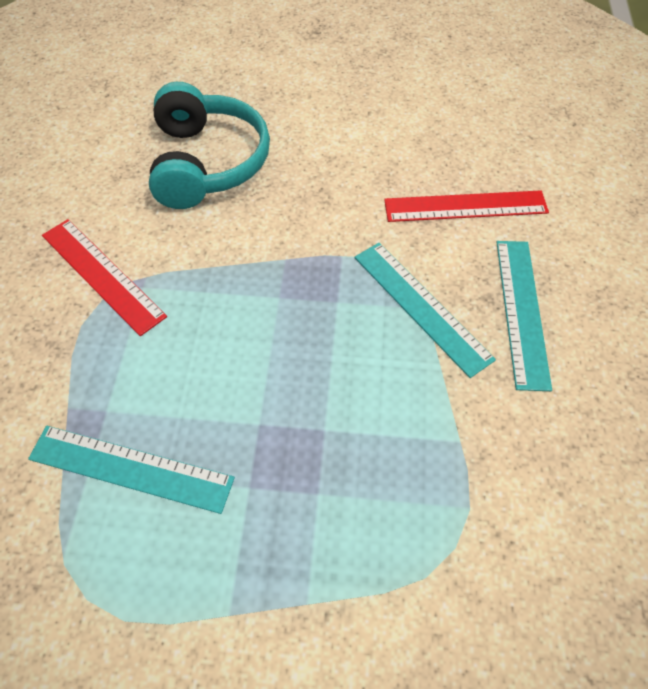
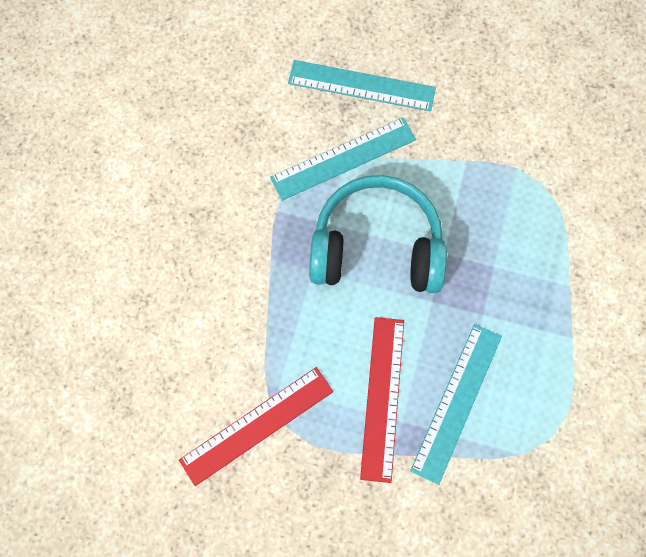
camera: 80 degrees left, 15 degrees up
(207, 163) = (130, 317): turquoise headphones -> turquoise headphones (377, 247)
(465, 206) = (242, 96): red ruler -> red ruler (382, 397)

